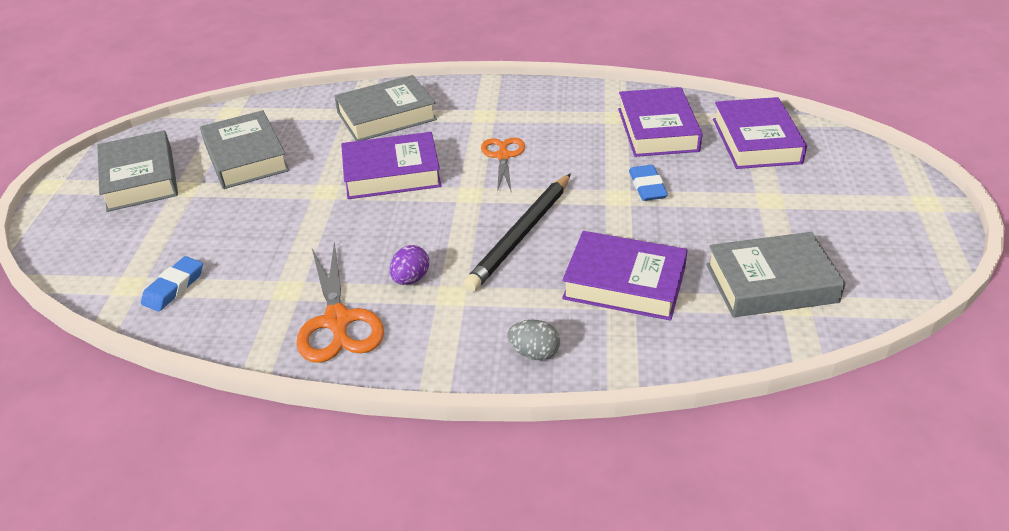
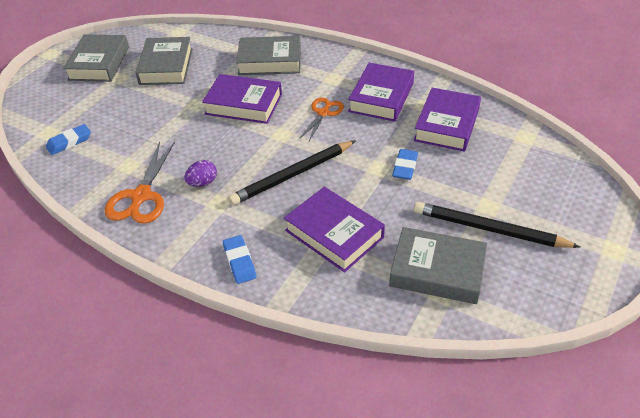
camera: 25 degrees right, 5 degrees up
(534, 353) = (239, 262): grey egg -> blue eraser
(756, 141) = (515, 156): purple book -> purple book (381, 97)
(790, 222) = (489, 229): none -> black pencil

